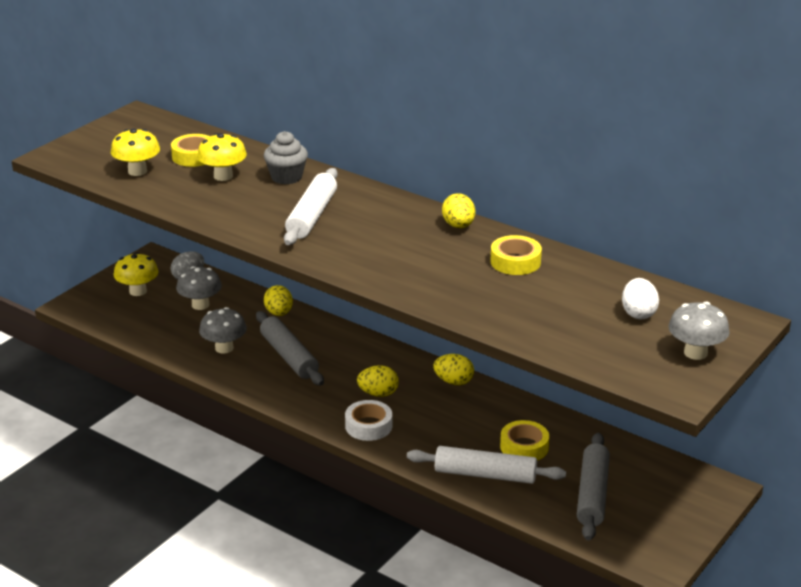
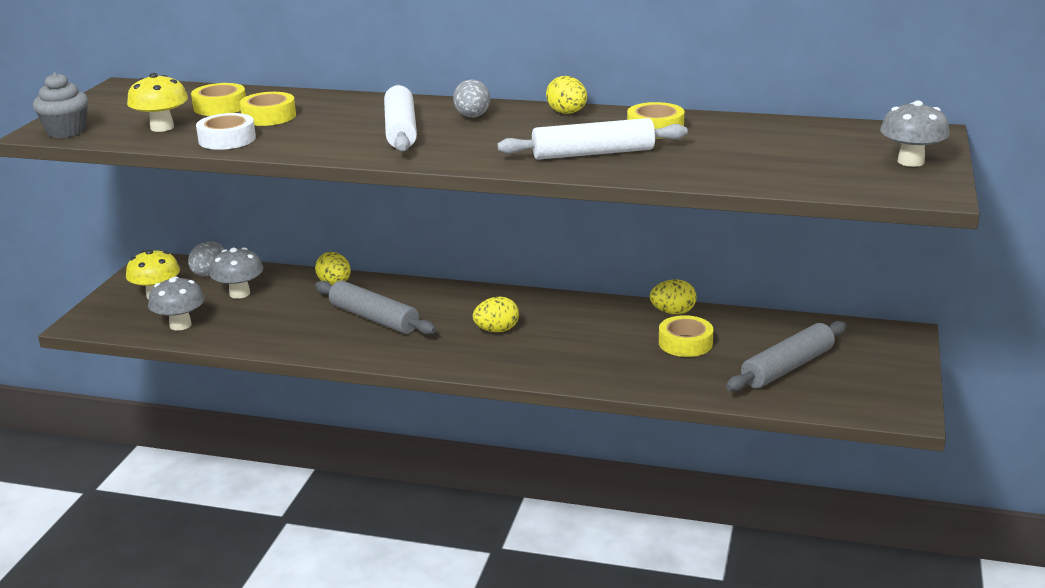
camera: 20 degrees left, 5 degrees down
(223, 176) = (269, 116): yellow mushroom -> yellow tape
(224, 348) = (294, 325): grey mushroom -> grey mushroom (180, 325)
(286, 177) = (342, 107): grey cupcake -> grey cupcake (66, 131)
(368, 426) = (508, 360): white tape -> white tape (227, 139)
(379, 213) = (472, 117): none -> grey egg
(453, 381) = (568, 304): yellow egg -> yellow egg (673, 312)
(485, 474) = (666, 375): white rolling pin -> white rolling pin (593, 153)
(592, 494) = (787, 367): grey rolling pin -> grey rolling pin turned 60 degrees clockwise
(638, 313) = (821, 144): white egg -> none

